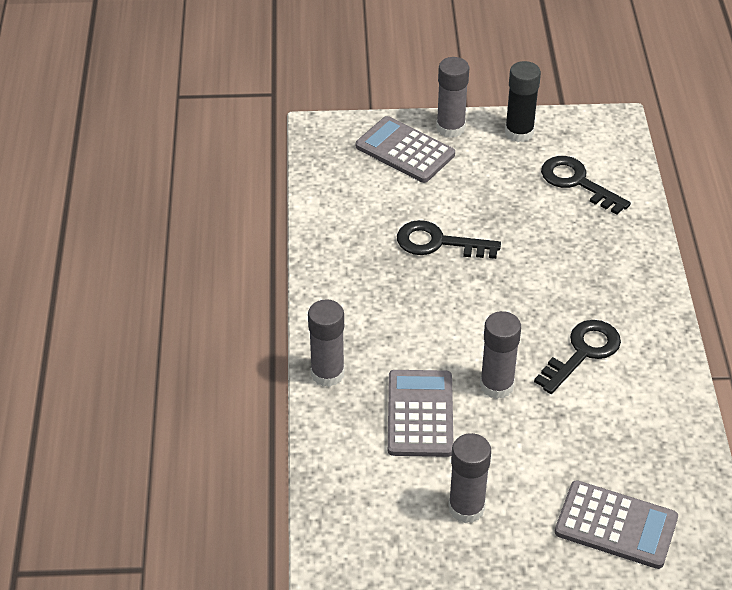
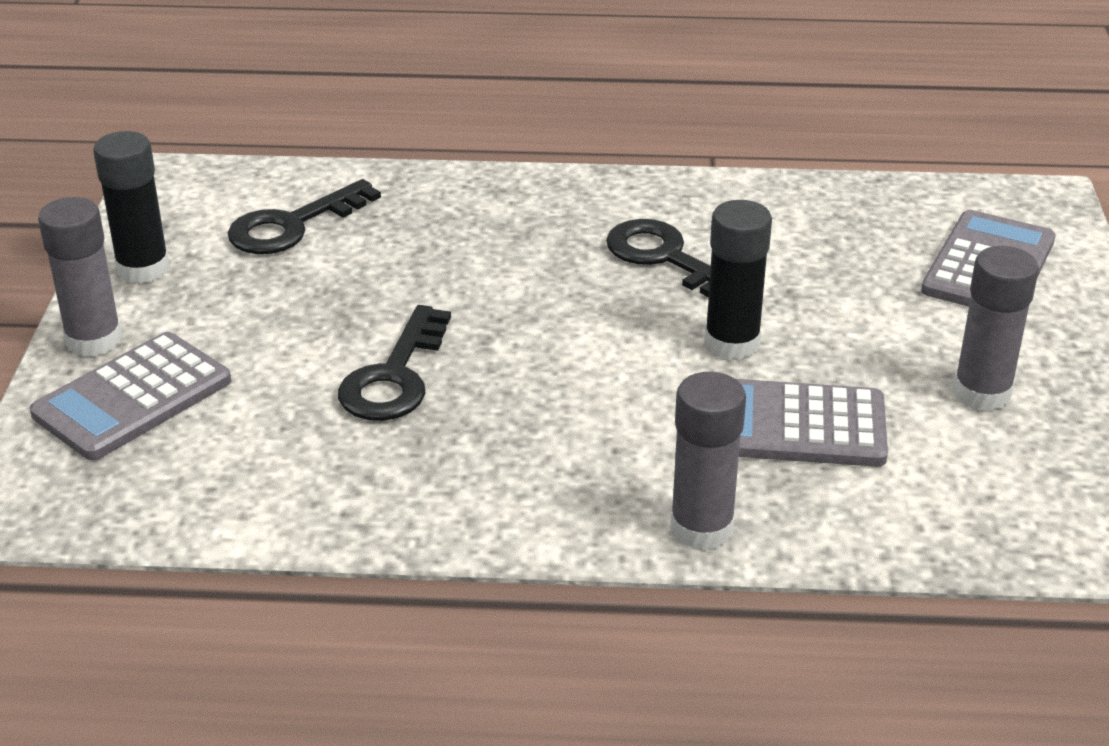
camera: 85 degrees left, 10 degrees down
(496, 385) = (732, 343): grey glue stick -> black glue stick

